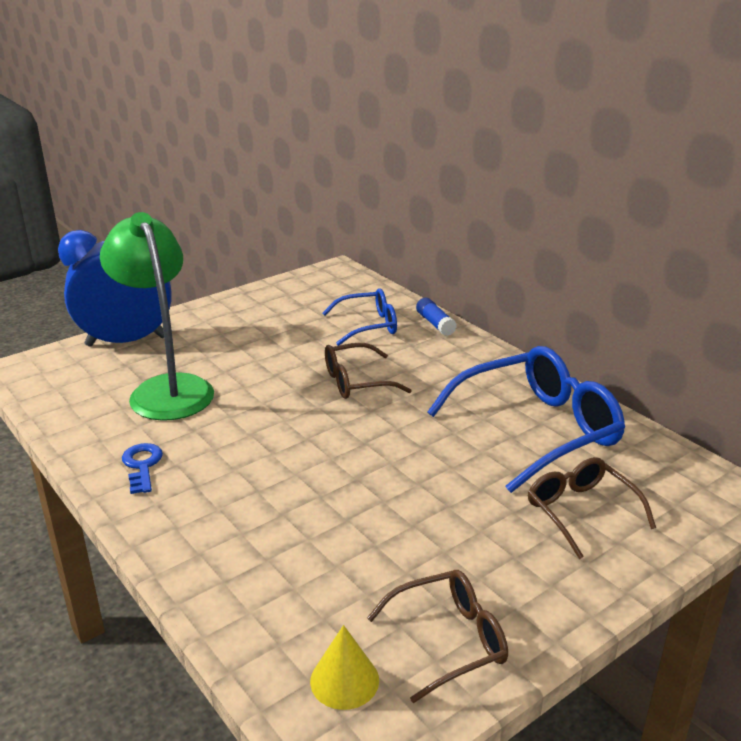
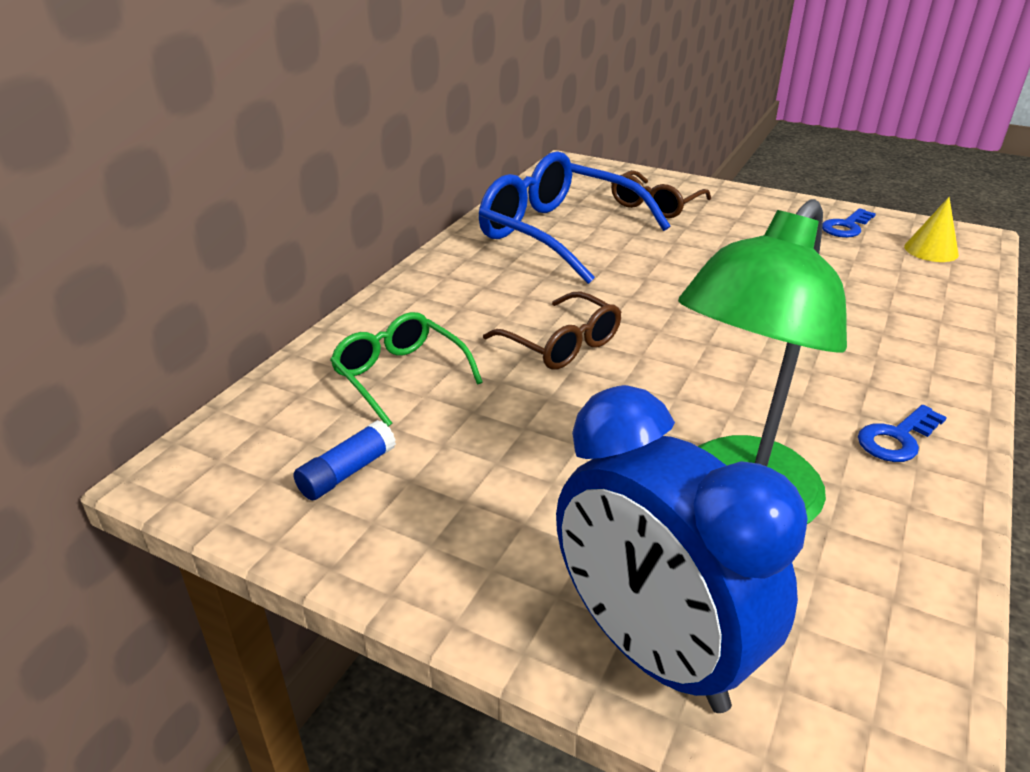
camera: 115 degrees left, 5 degrees up
(367, 326) = (400, 376): blue glasses -> green glasses
(435, 324) = (363, 325): blue glue stick -> blue glue stick (347, 472)
(448, 641) = (846, 227): brown glasses -> blue key

